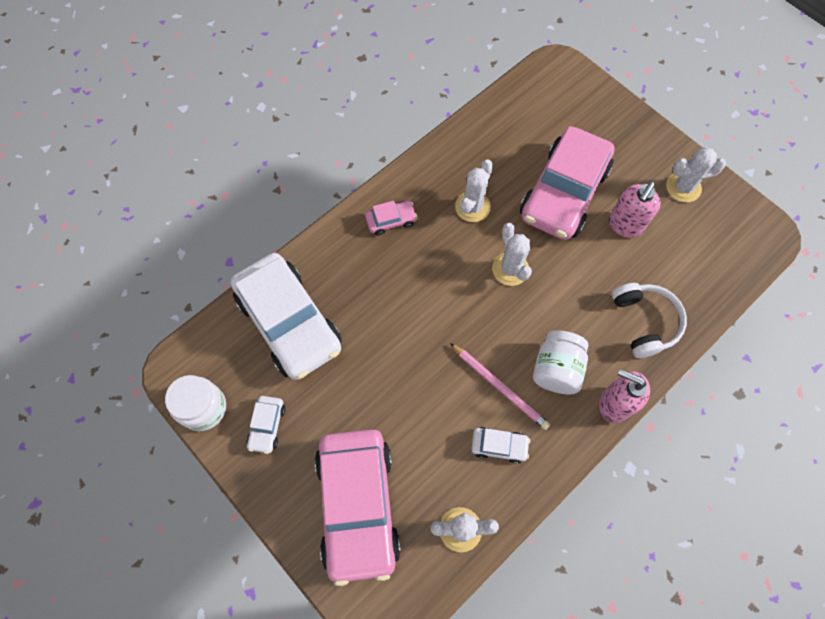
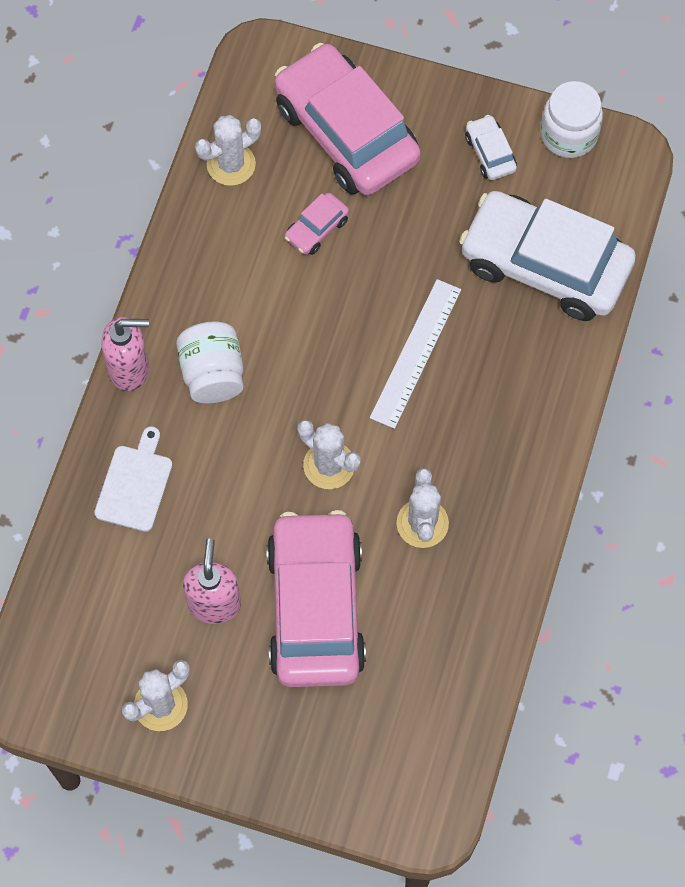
camera: 150 degrees right, 0 degrees up
(391, 221) = (512, 449): pink car -> pink car (317, 229)
(412, 310) = (416, 353): none -> white ruler
(499, 446) = (234, 260): white car -> none
(500, 387) = (266, 321): pink pencil -> none
(644, 322) = (135, 484): white headphones -> white cutting board

